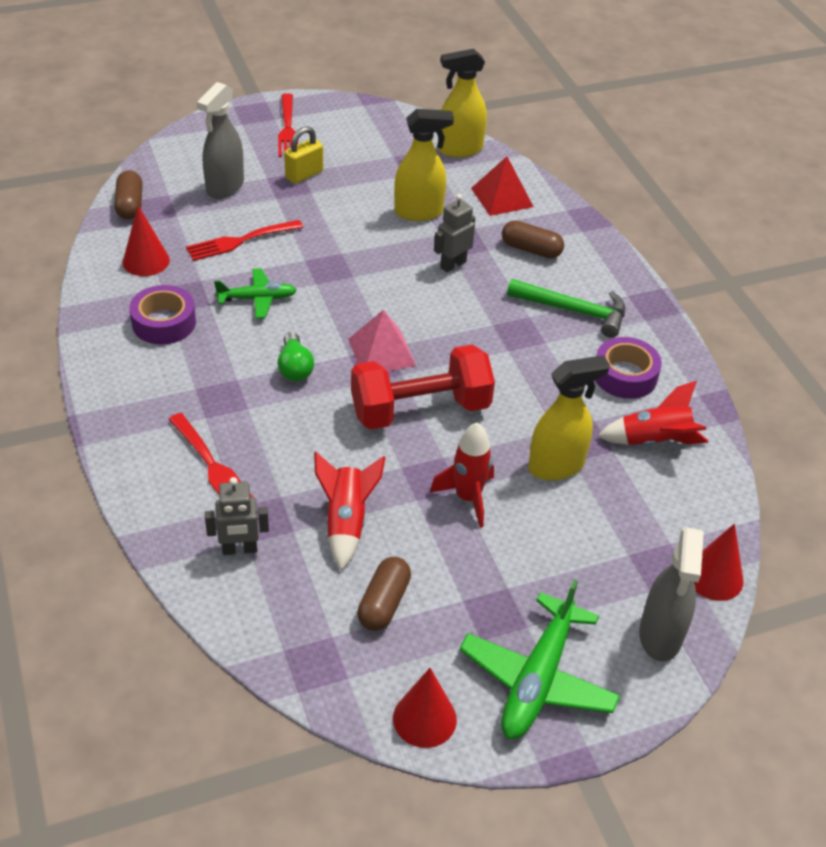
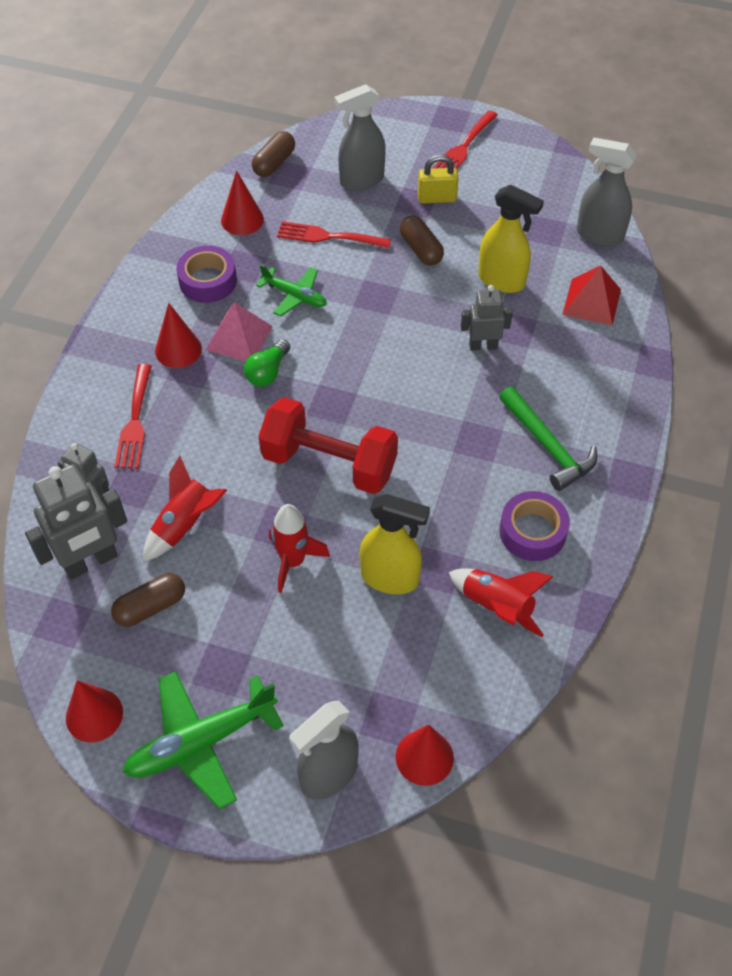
camera: 40 degrees right, 10 degrees up
(193, 389) = (178, 349): none -> red cone
(291, 600) = (91, 562): none -> grey robot
(381, 352) = (347, 395): pink pyramid -> pink pyramid (239, 338)
(459, 149) = (599, 235): yellow spray bottle -> grey spray bottle
(531, 249) = (567, 366): brown capsule -> brown capsule (421, 249)

